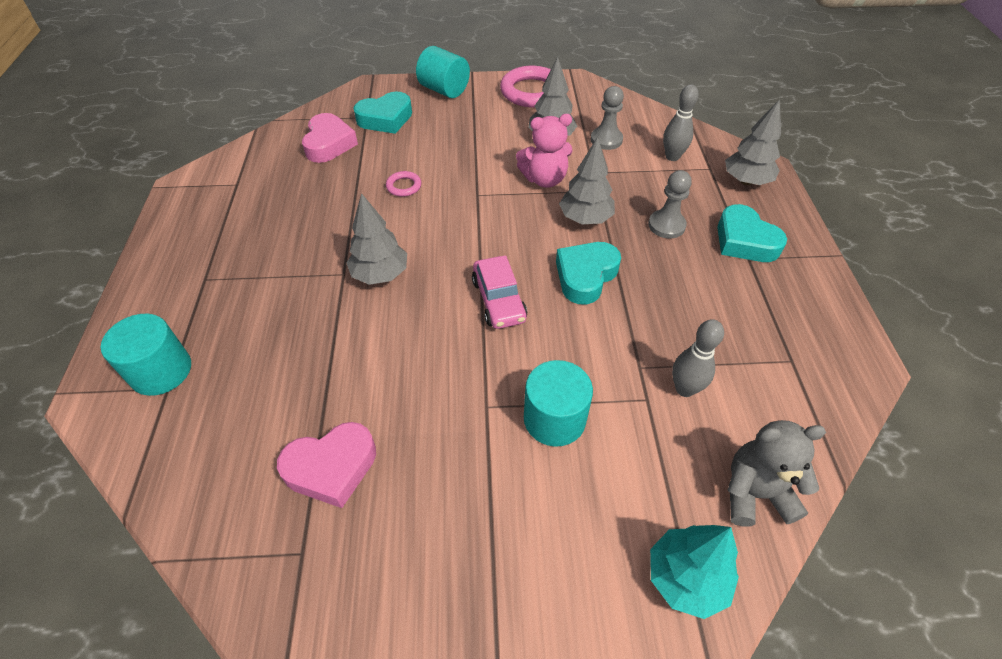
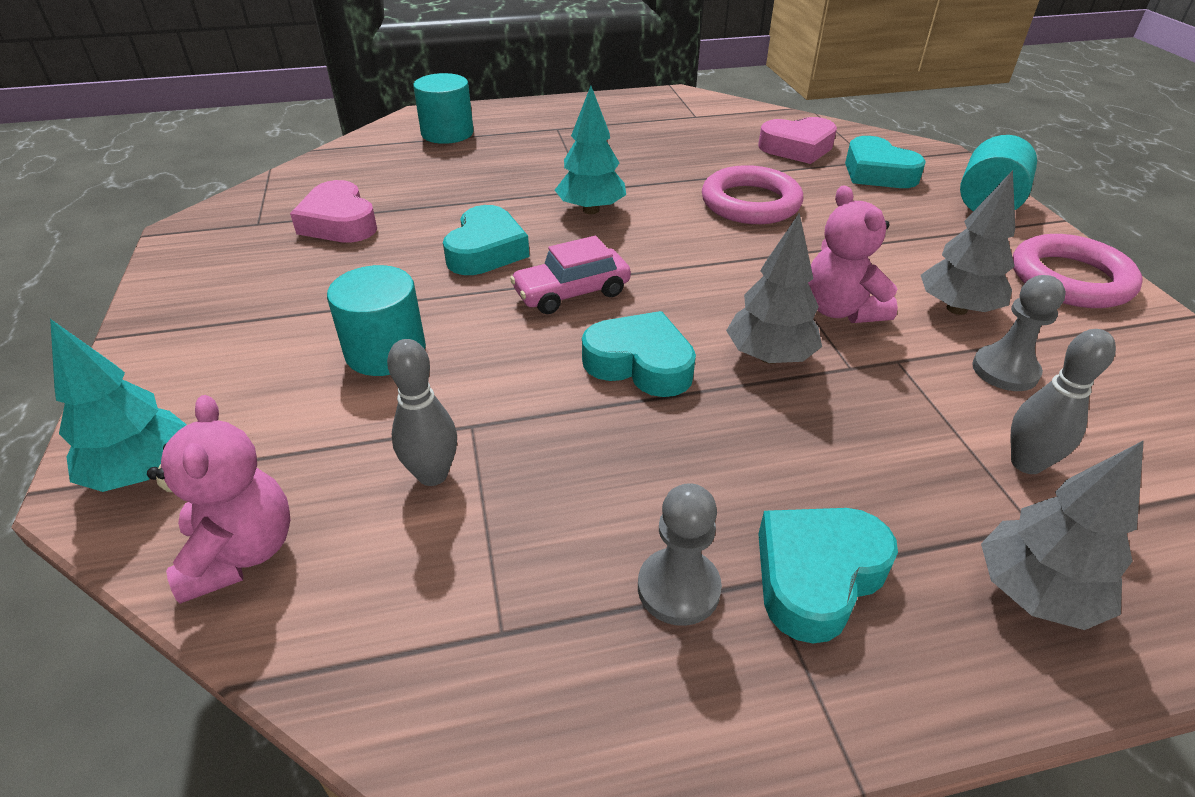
camera: 80 degrees right, 10 degrees down
(380, 274) = (591, 210): grey tree -> turquoise tree
(404, 186) = (750, 203): pink ring -> pink ring, size x2.12
(424, 348) = (486, 250): none -> turquoise heart
(666, 225) = (803, 454): grey pawn -> grey pawn (678, 588)
(755, 493) = (241, 553): grey teddy bear -> pink teddy bear

